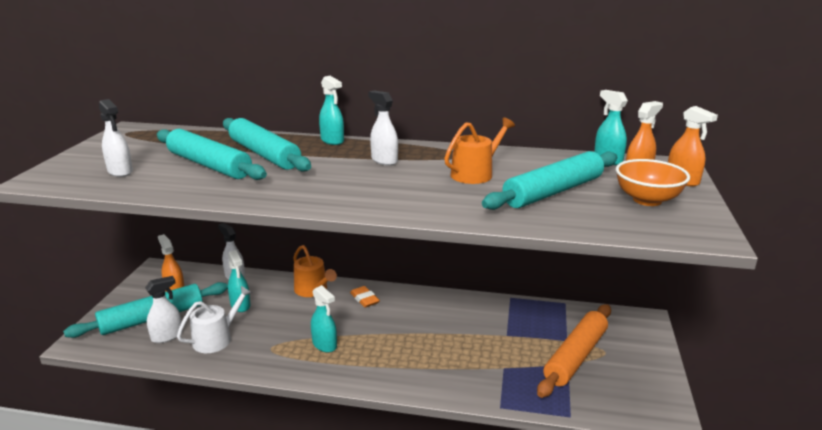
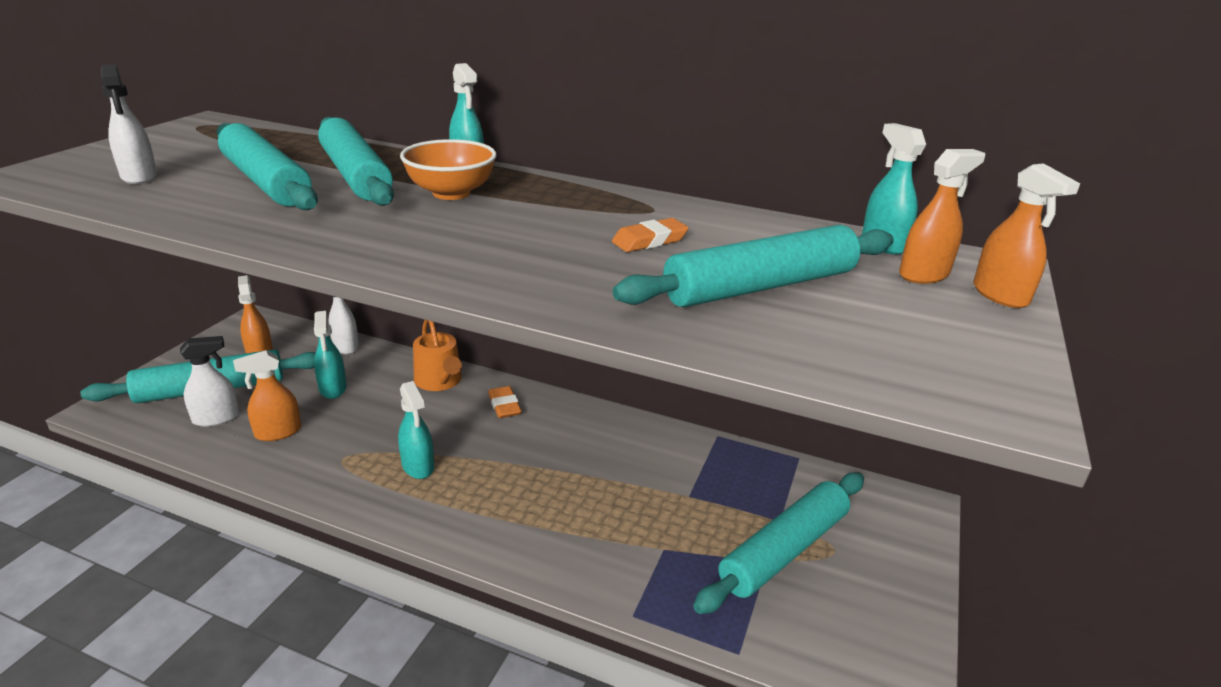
camera: 10 degrees right, 5 degrees up
(216, 338) = (278, 432): white watering can -> orange spray bottle
(384, 160) = (522, 203): white spray bottle -> none
(475, 174) = (649, 241): orange watering can -> orange eraser
(575, 356) = (783, 550): orange rolling pin -> turquoise rolling pin
(647, 200) = (920, 322): orange bowl -> orange bowl (451, 193)

